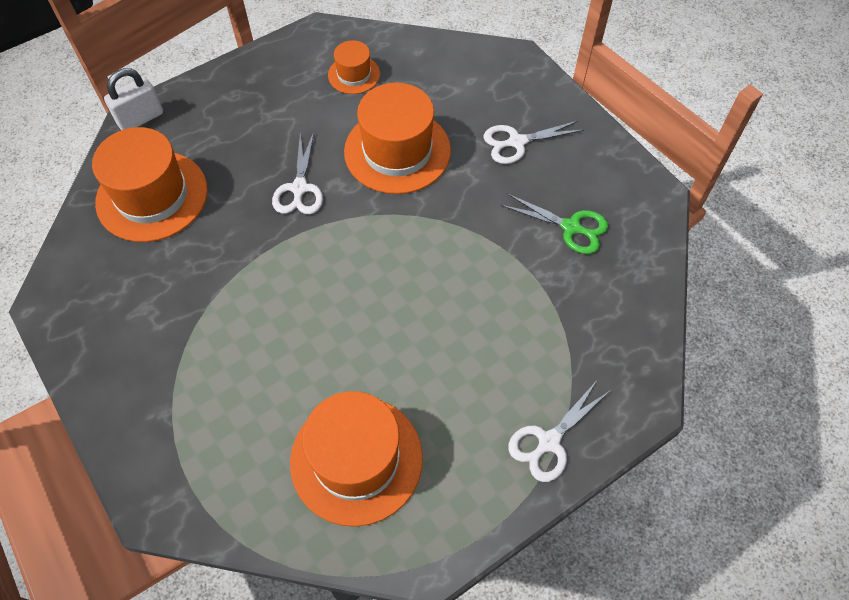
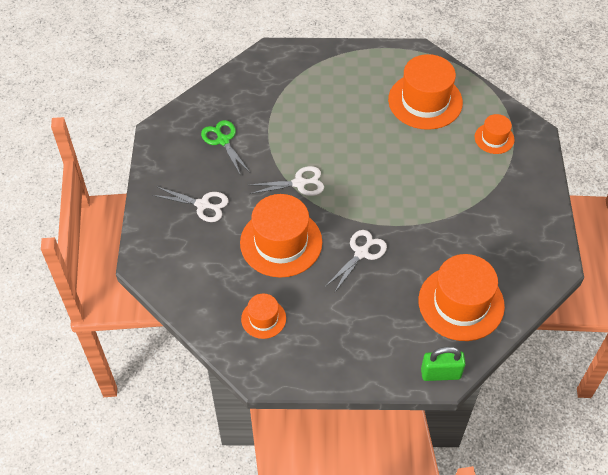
camera: 145 degrees left, 5 degrees down
(140, 118) = (440, 373): white padlock -> green padlock
(215, 454) = (494, 138): none -> orange hat
(549, 441) = (329, 61): white scissors -> white scissors (299, 183)

